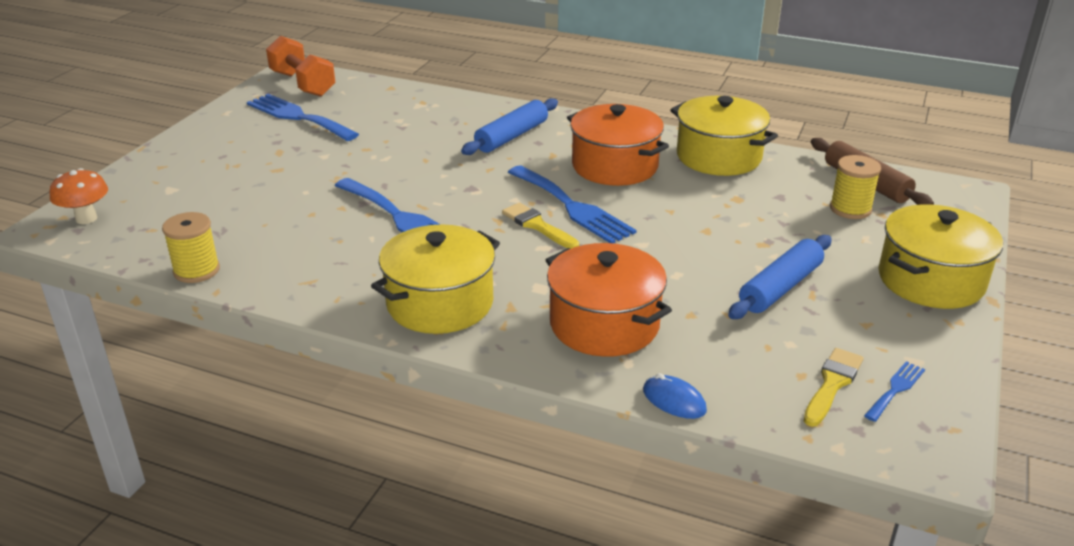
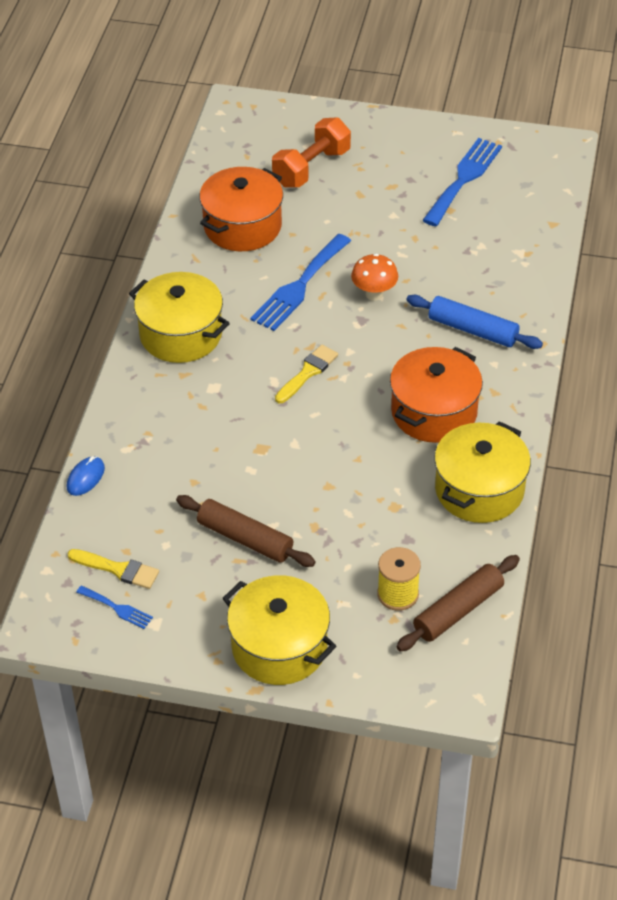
camera: 80 degrees right, 15 degrees up
(86, 218) = (253, 118): orange mushroom -> orange mushroom (374, 294)
(196, 270) = (197, 197): yellow spool -> none
(303, 84) = (536, 162): orange dumbbell -> orange dumbbell (311, 168)
(572, 207) = (346, 391): blue fork -> none
(604, 324) = (171, 431): orange pot -> orange pot (242, 226)
(780, 288) = (245, 539): blue rolling pin -> brown rolling pin

